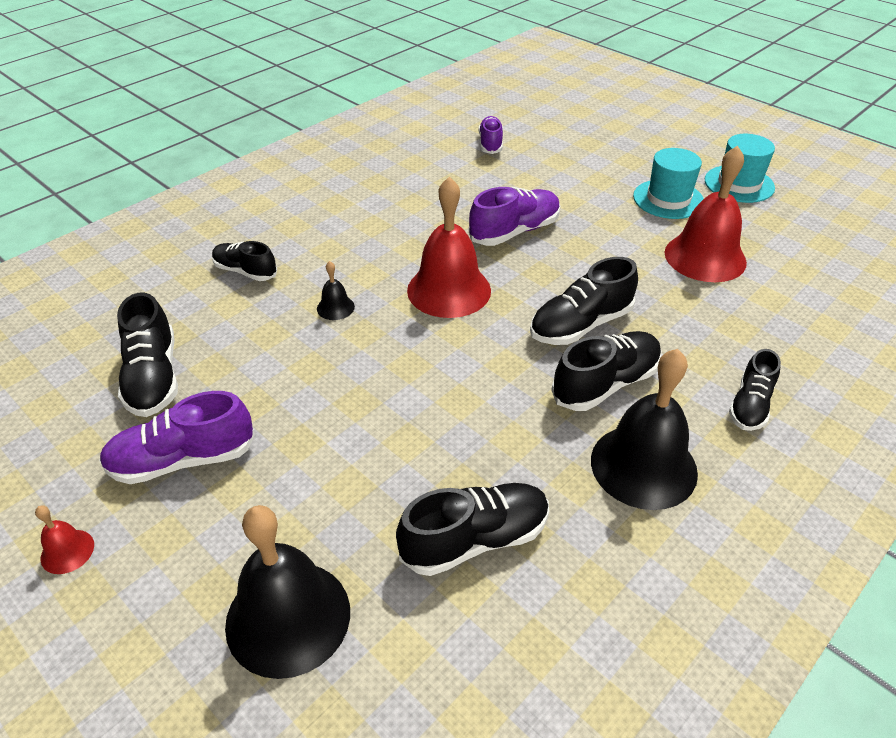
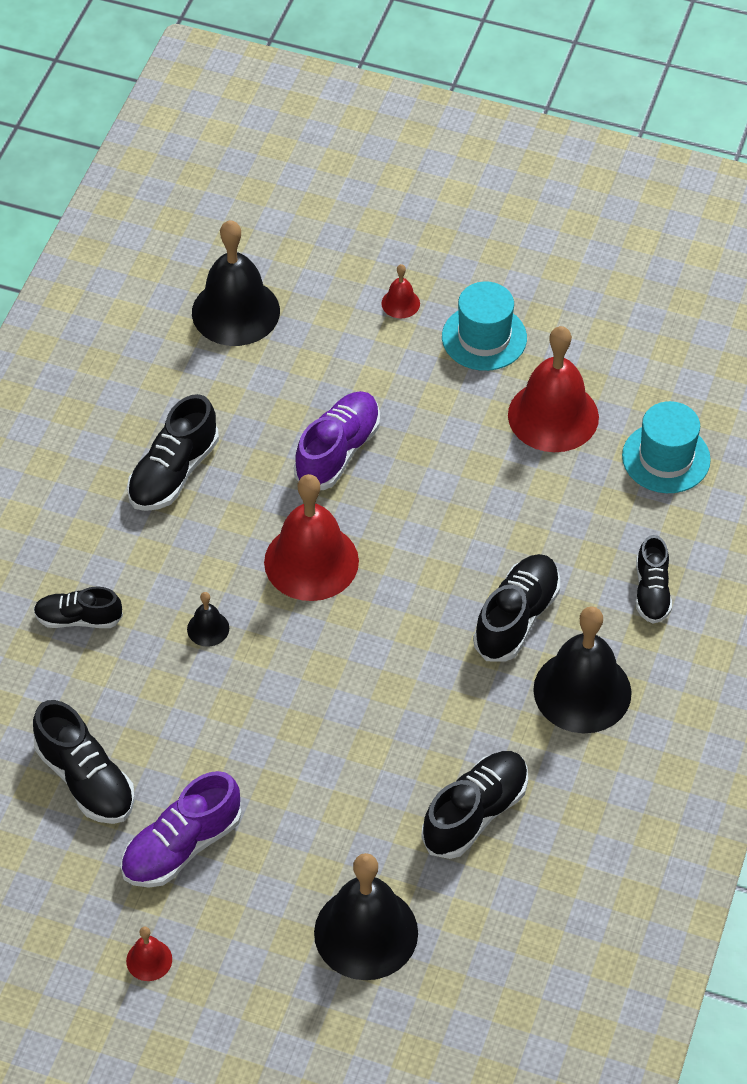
camera: 25 degrees left, 10 degrees up
(490, 144) = (235, 311): purple shoe -> black bell
(580, 325) = (464, 556): black shoe -> black shoe (173, 473)
(612, 167) = (400, 303): none -> red bell
(739, 184) = (553, 283): turquoise hat -> turquoise hat (666, 458)

